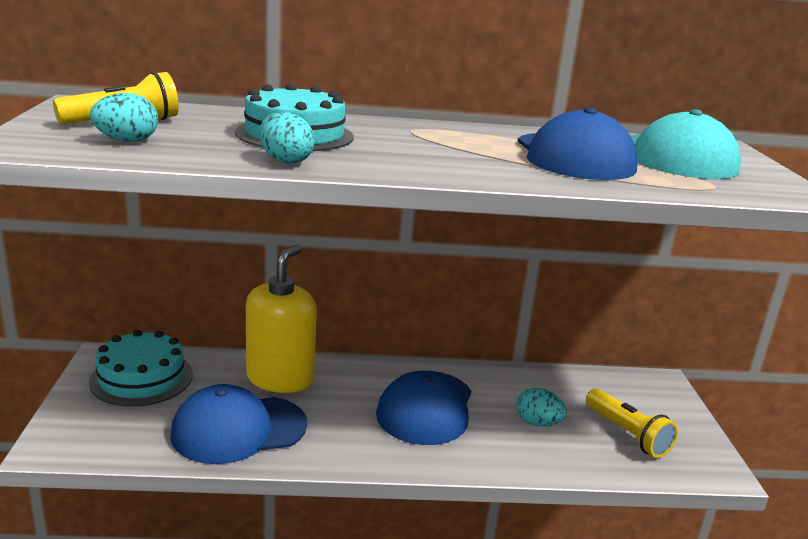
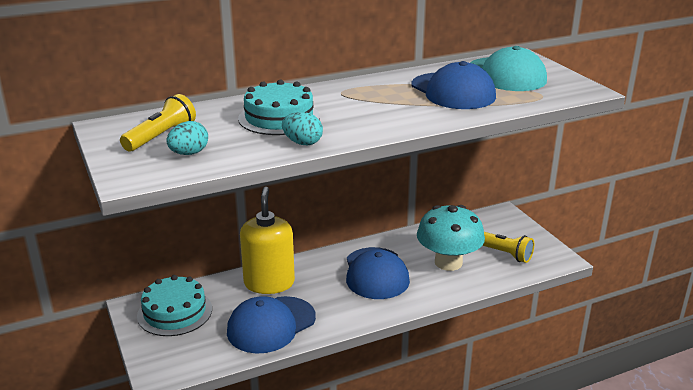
camera: 20 degrees left, 5 degrees up
(538, 423) = (448, 262): turquoise egg -> turquoise mushroom

